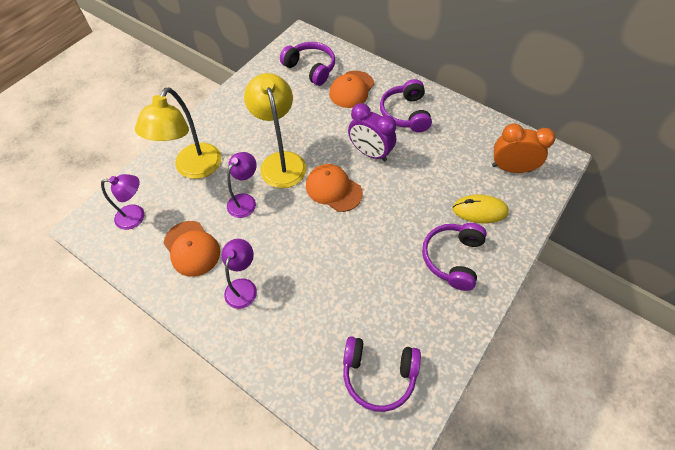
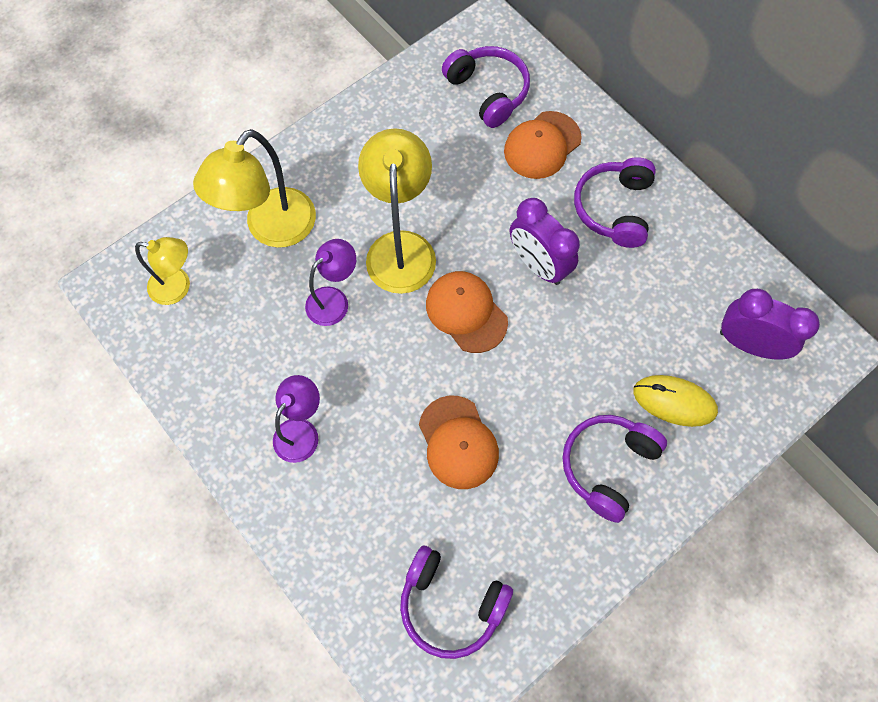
camera: 15 degrees right, 10 degrees up
(136, 216) = (178, 287): purple lamp -> yellow lamp
(192, 248) = (244, 356): orange cap -> orange cap (458, 442)
(511, 168) = (748, 344): orange clock -> purple clock

